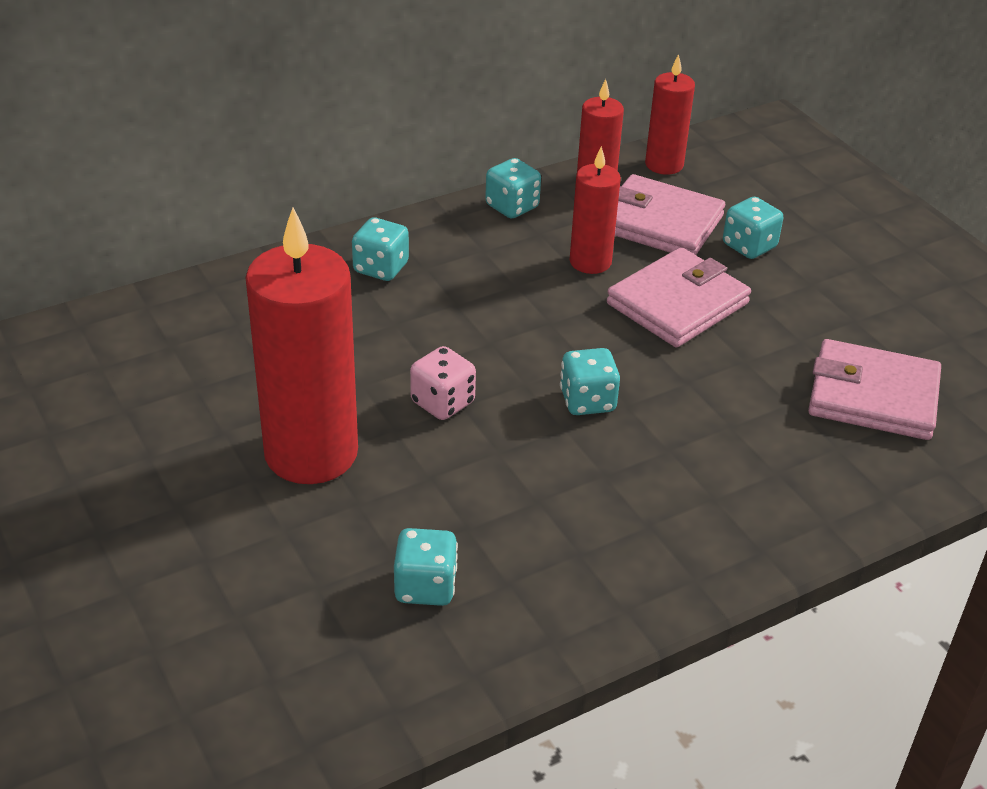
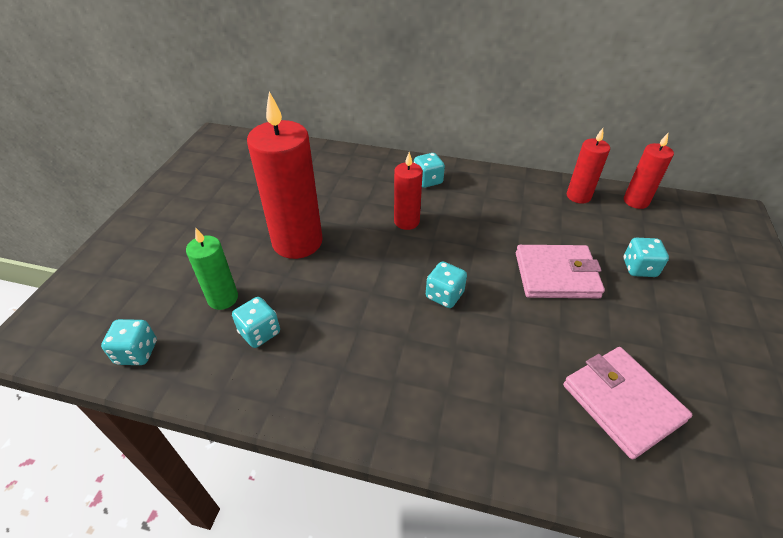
camera: 45 degrees right, 5 degrees up
(313, 585) = (223, 298): none -> green candle
(442, 403) = (377, 254): pink dice -> none
(512, 207) = (524, 183): turquoise dice -> turquoise dice (137, 352)
(590, 262) = (532, 228): red candle -> red candle (406, 221)
(660, 223) = (597, 229): pink wallet -> none

